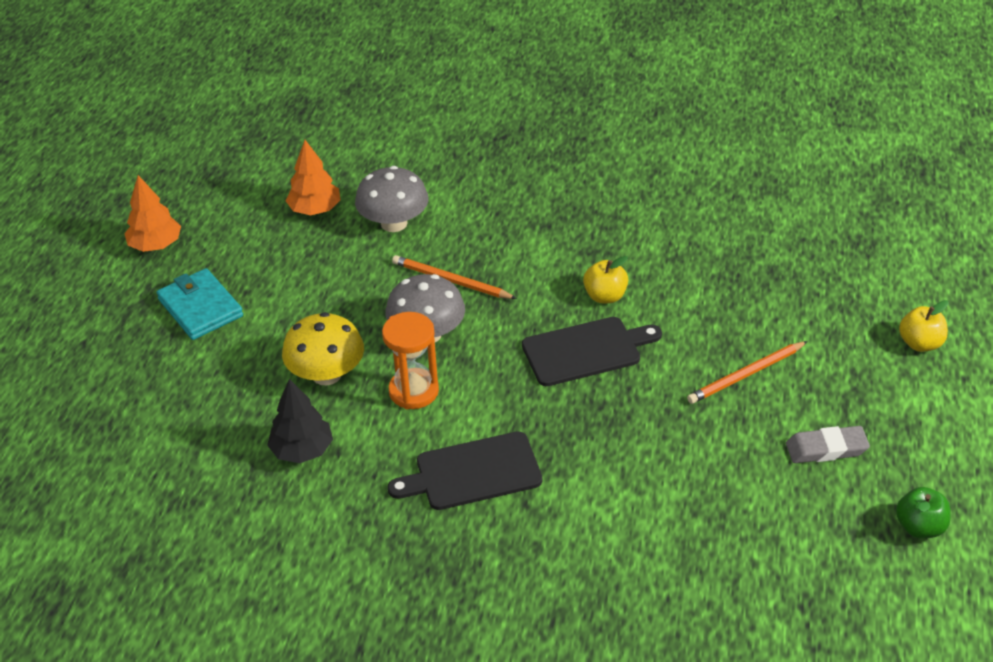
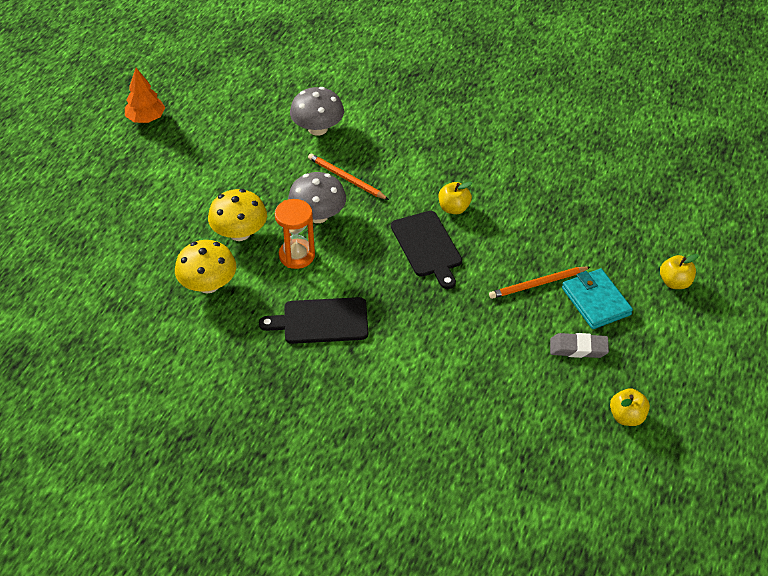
camera: 10 degrees right, 5 degrees up
(200, 308) = (165, 170): turquoise wallet -> turquoise wallet (596, 301)
(302, 450) = (208, 285): black tree -> yellow mushroom
(315, 210) = (264, 109): orange tree -> none
(585, 351) = (427, 246): black cutting board -> black cutting board turned 75 degrees clockwise
(919, 527) = (627, 417): green apple -> yellow apple

